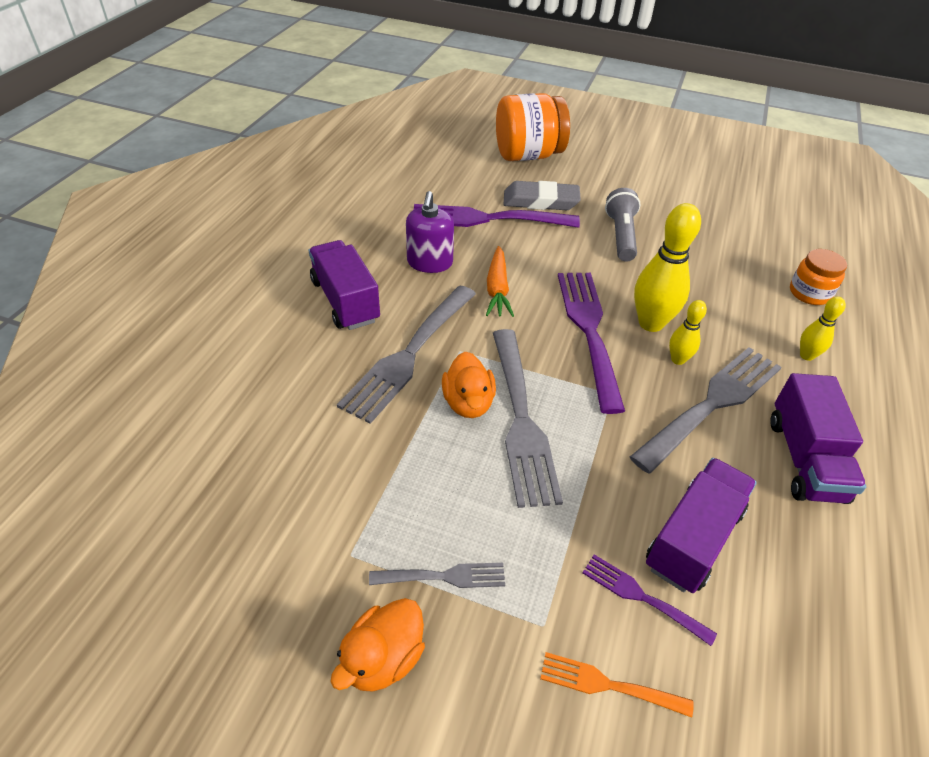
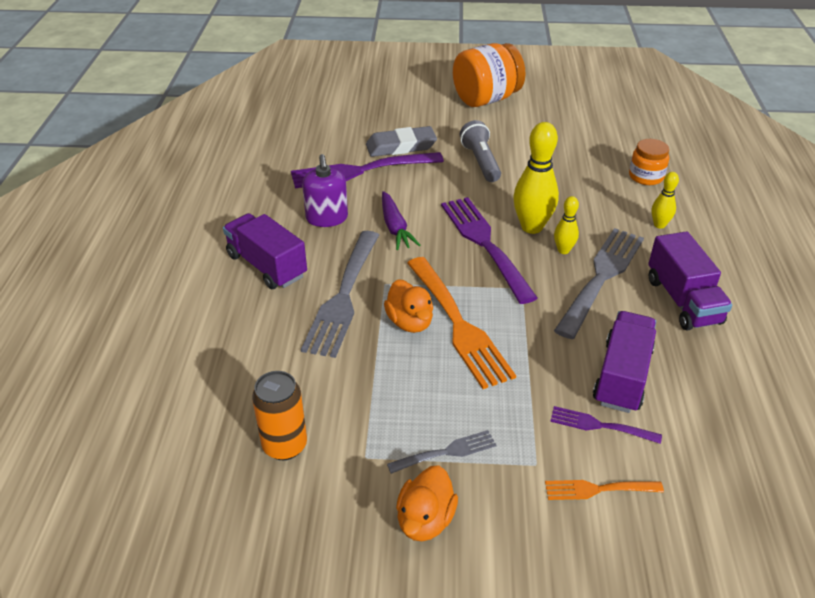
camera: 15 degrees left, 5 degrees down
(270, 514) = (285, 445): none -> orange can
(497, 289) = (395, 227): orange carrot -> purple carrot
(521, 420) = (458, 324): grey fork -> orange fork
(528, 155) = (373, 109): orange jar -> orange jar (486, 99)

